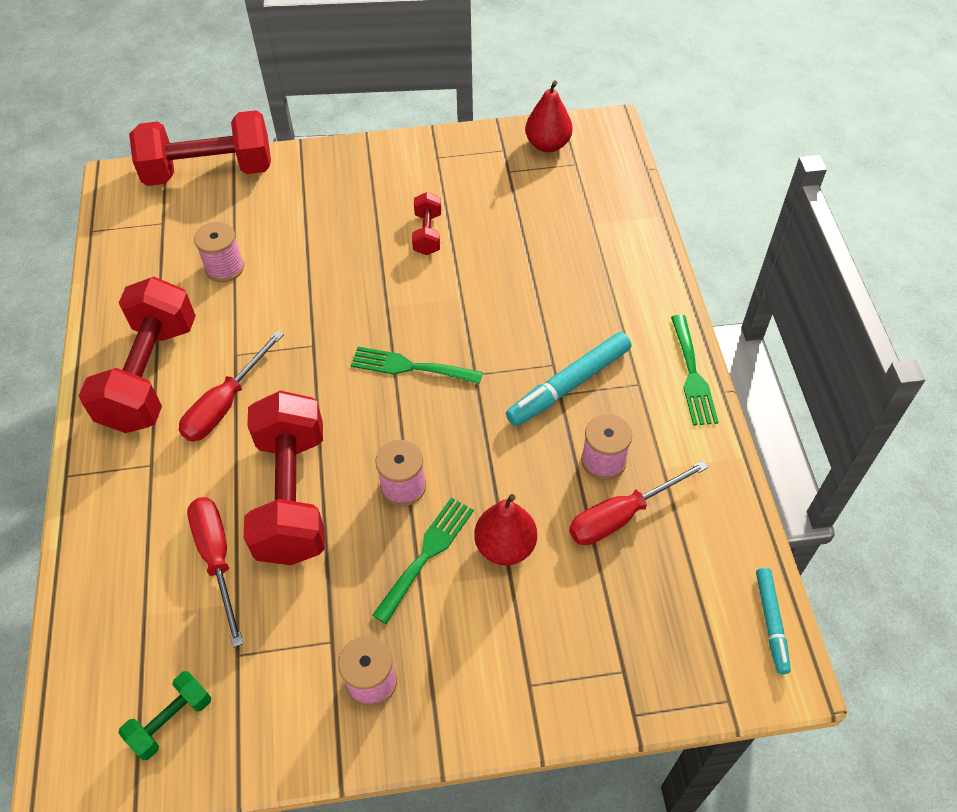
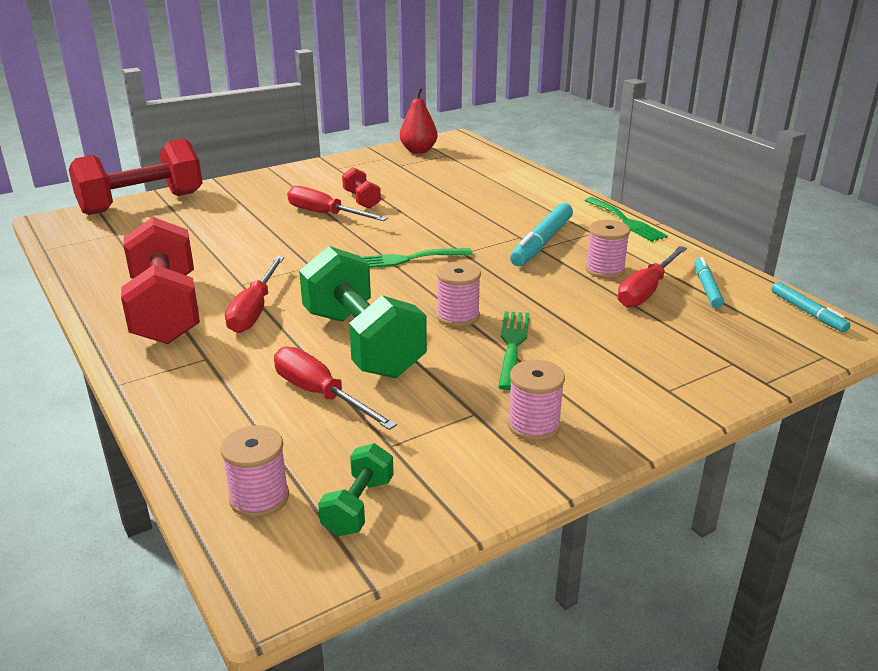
camera: 25 degrees left, 25 degrees down
(224, 268) = (195, 244): pink spool -> pink spool (259, 498)
(292, 495) = (362, 343): red dumbbell -> green dumbbell
(375, 251) = (325, 214): none -> red screwdriver
(505, 546) = (573, 326): red pear -> none
(691, 535) = (706, 288): none -> turquoise marker

